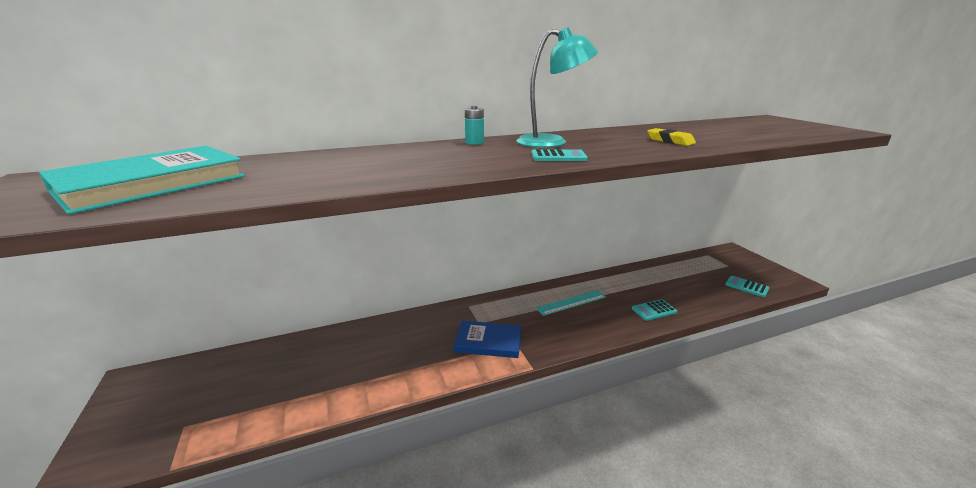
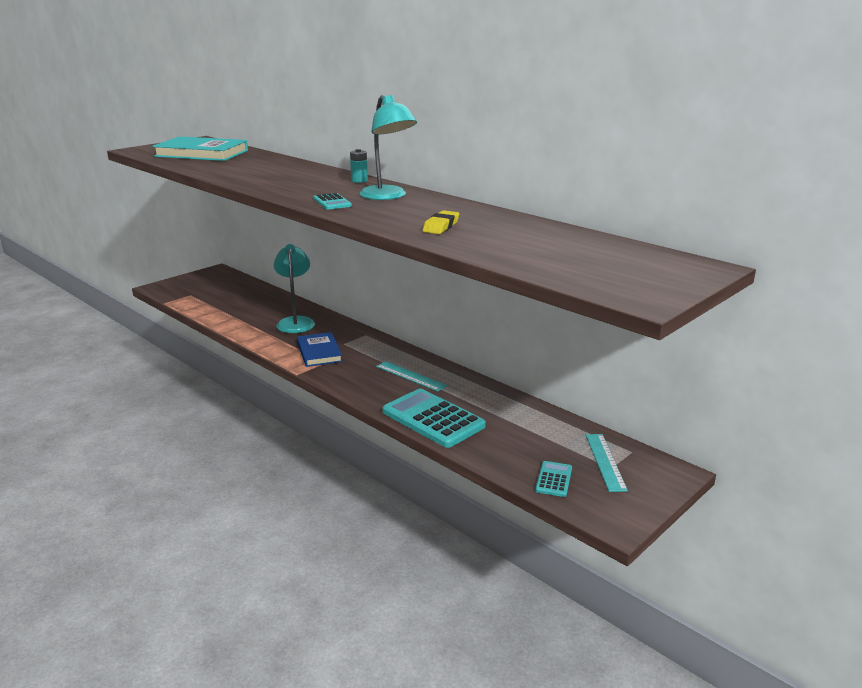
camera: 65 degrees right, 0 degrees up
(395, 342) = (296, 322): none -> turquoise lamp
(653, 310) = (433, 419): turquoise calculator -> turquoise calculator, size x2.11
(721, 265) = (605, 461): none -> turquoise ruler

